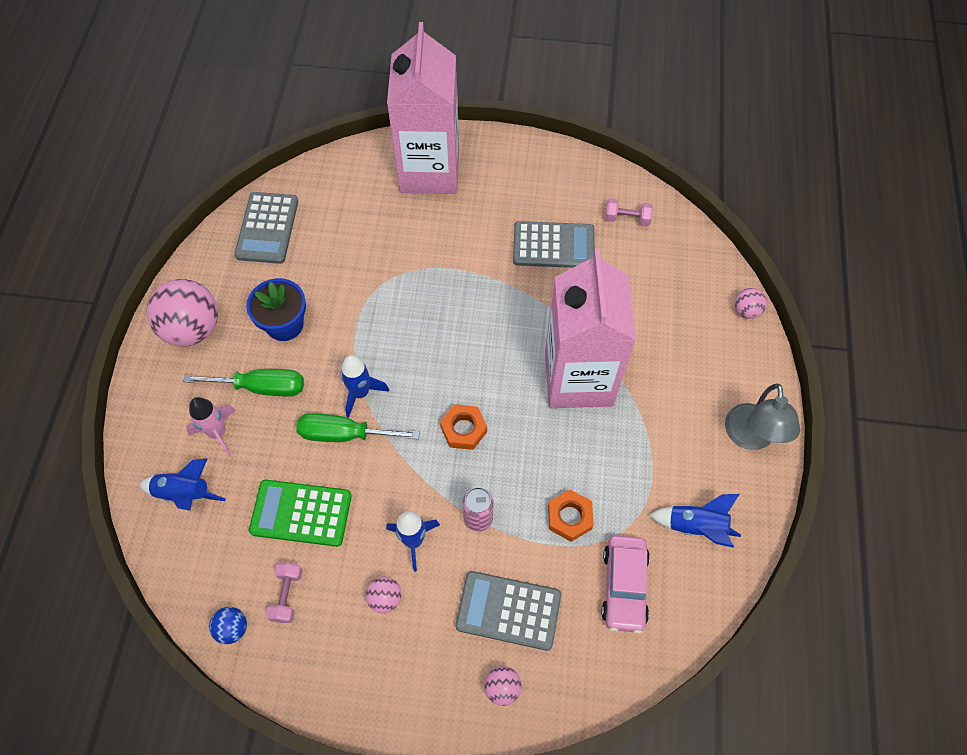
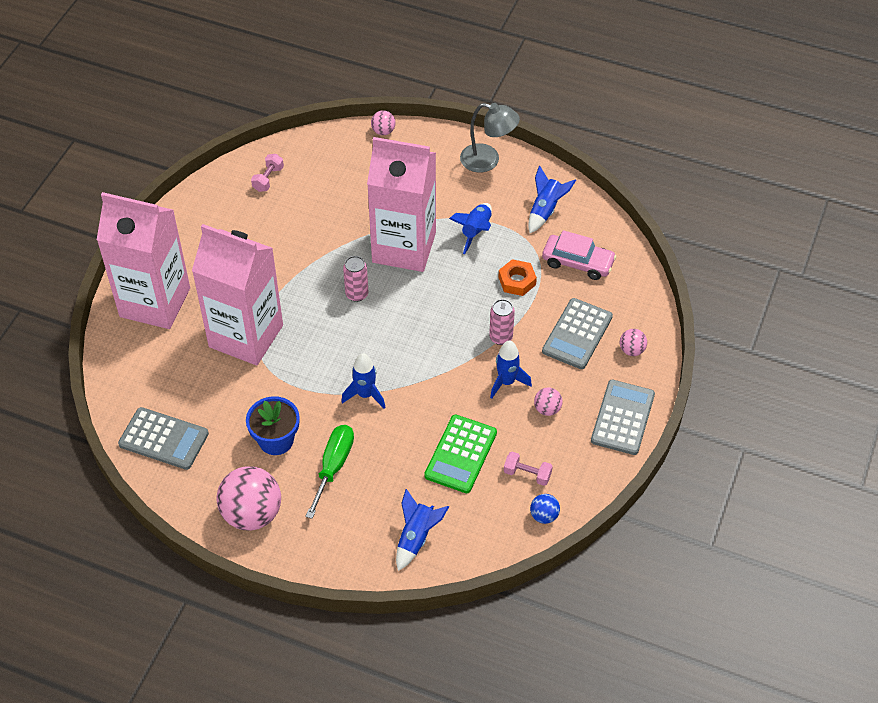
camera: 75 degrees left, 10 degrees down
(218, 433) = (367, 505): pink rocket -> none
(344, 434) = (399, 413): green screwdriver -> none
(409, 260) = (246, 336): none -> pink carton
(463, 429) = (423, 331): orange nut -> none
(495, 348) = (357, 294): none -> pink can
(553, 246) = (274, 233): grey calculator -> grey calculator (623, 418)
(631, 451) = (476, 231): none -> blue rocket

